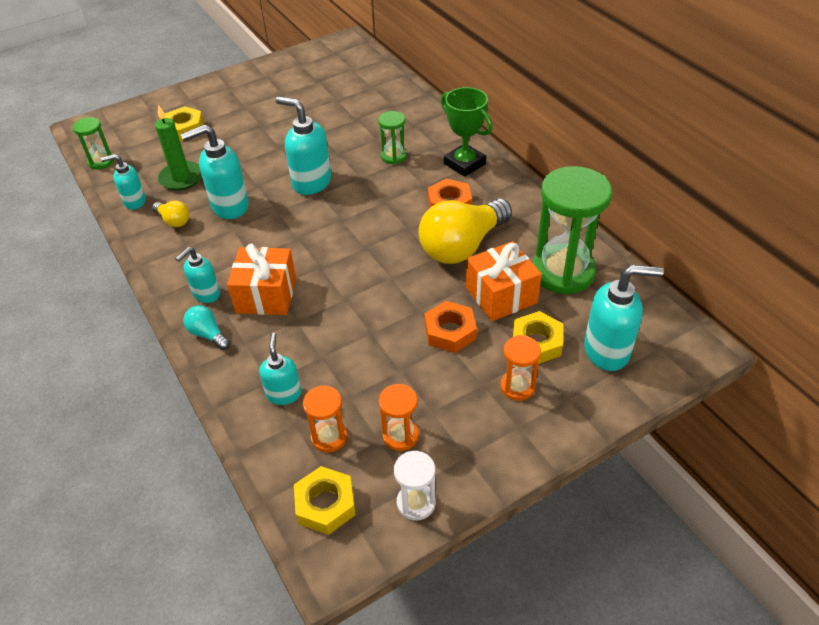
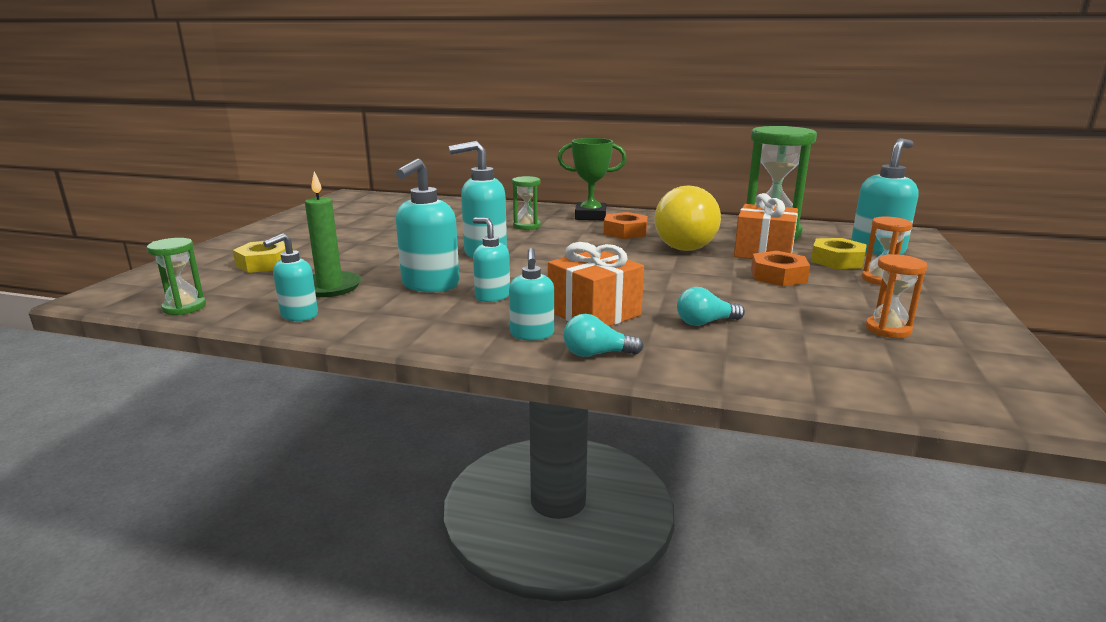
camera: 45 degrees left, 25 degrees down
(174, 221) = (382, 310): yellow light bulb -> none
(284, 394) = (755, 352): turquoise soap dispenser -> turquoise soap dispenser (492, 296)
(308, 348) = (705, 322): none -> turquoise light bulb
(325, 504) = (952, 388): yellow nut -> none
(329, 437) = (850, 355): orange hourglass -> none
(416, 503) = (990, 352): white hourglass -> none

